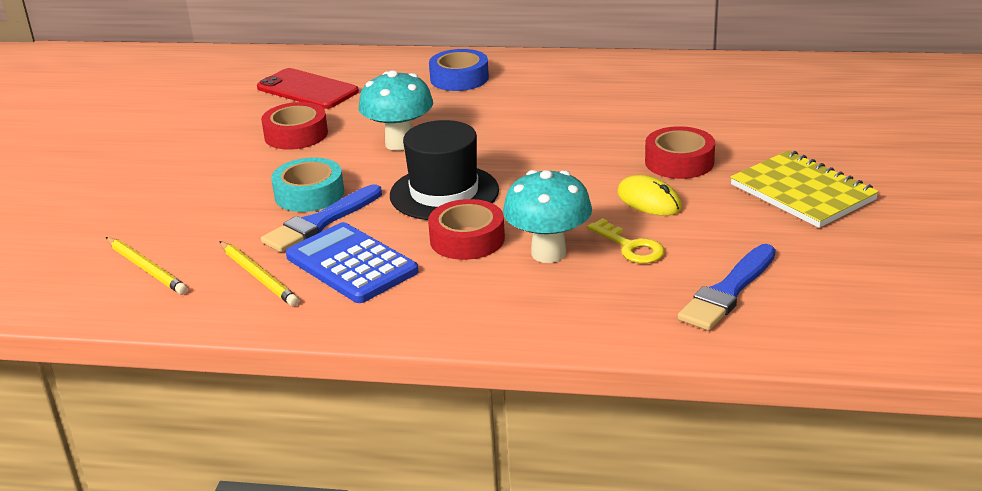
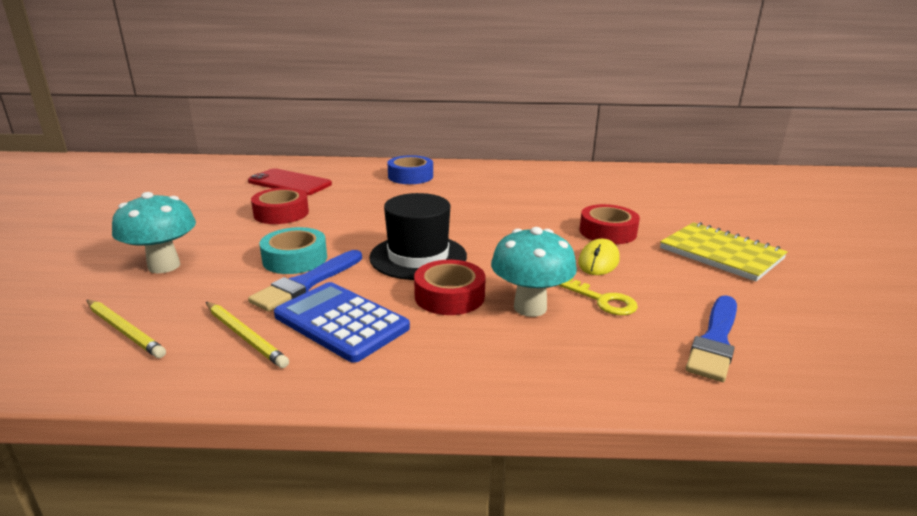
camera: 10 degrees left, 5 degrees down
(399, 143) = (371, 219): turquoise mushroom -> turquoise mushroom (164, 266)
(649, 200) = (598, 261): yellow mouse -> yellow mouse turned 75 degrees clockwise

